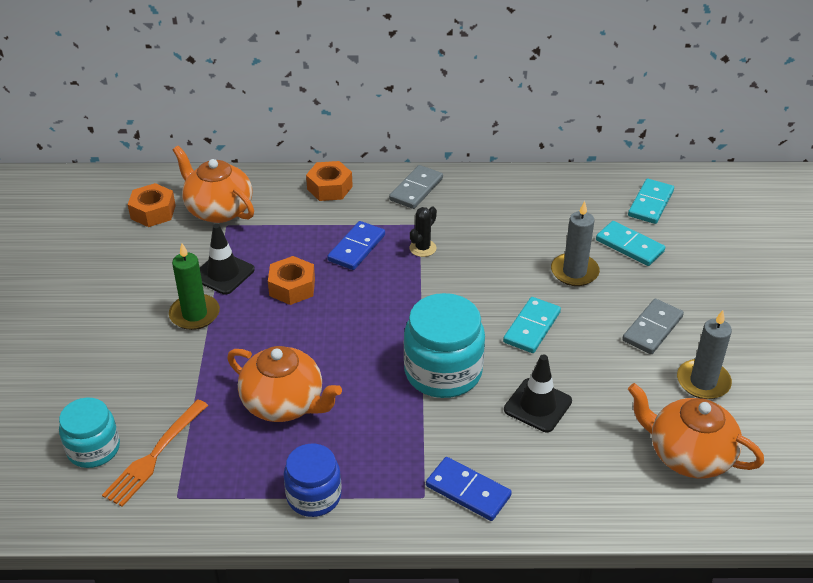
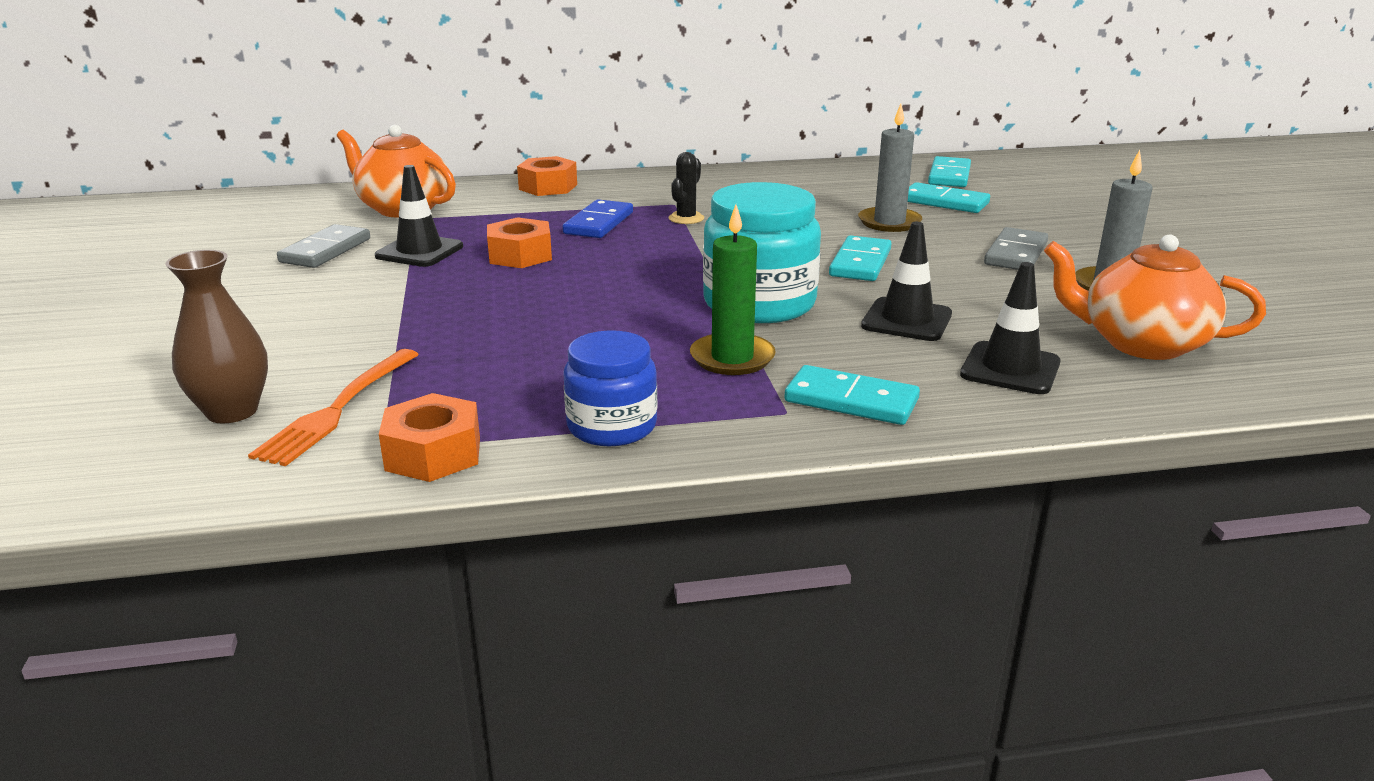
camera: 10 degrees left, 15 degrees down
(93, 449) = (232, 411): turquoise jar -> brown vase
(153, 212) = (312, 215): orange nut -> orange nut (433, 454)
(194, 314) = (383, 284): green candle -> green candle (732, 358)
(284, 403) = (537, 346): orange teapot -> none
(416, 189) = (659, 182): grey domino -> grey domino (325, 250)
(468, 491) = (851, 400): blue domino -> turquoise domino
(585, 471) = (1010, 369): none -> black traffic cone

